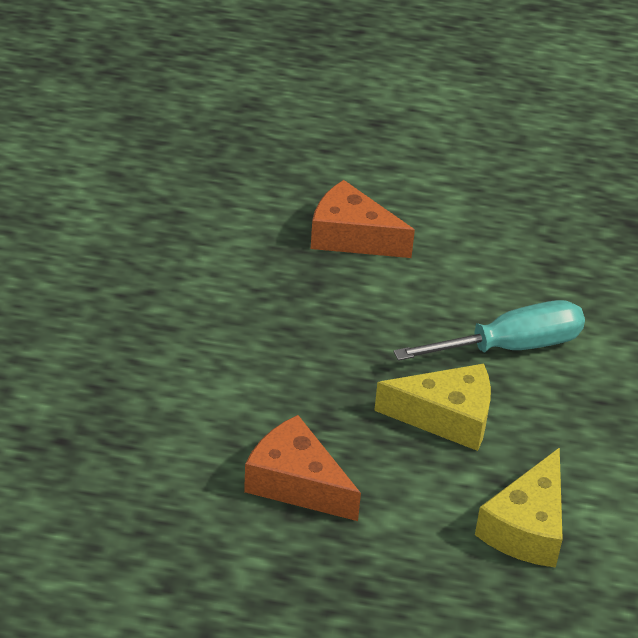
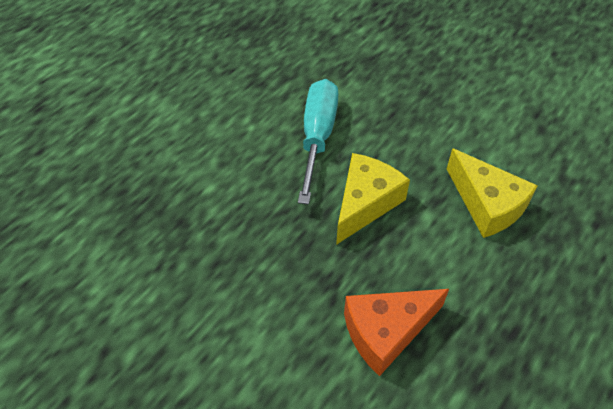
camera: 60 degrees left, 10 degrees up
(351, 237) = (147, 177): orange cheese -> none

